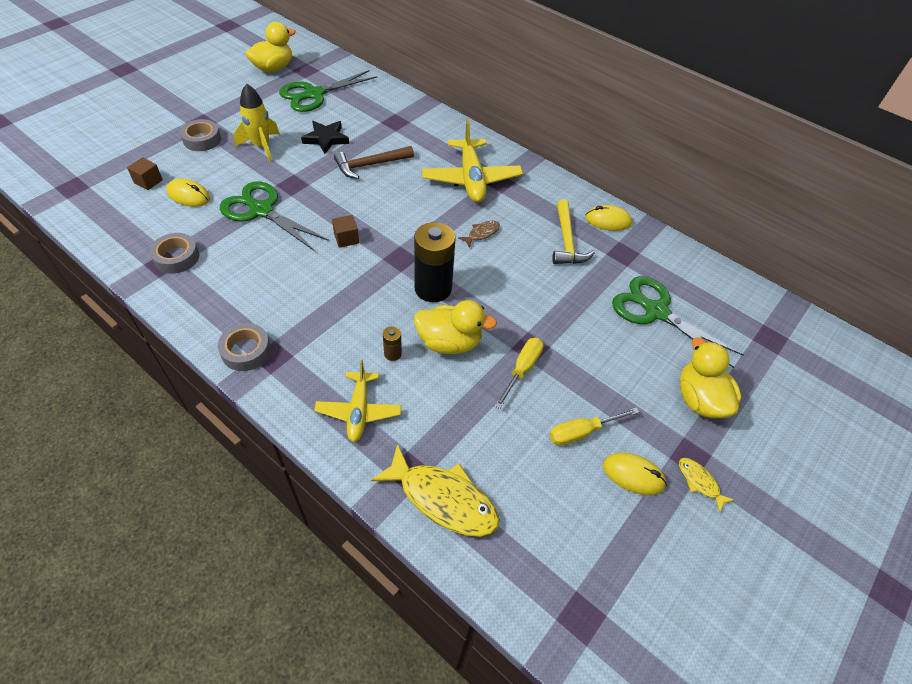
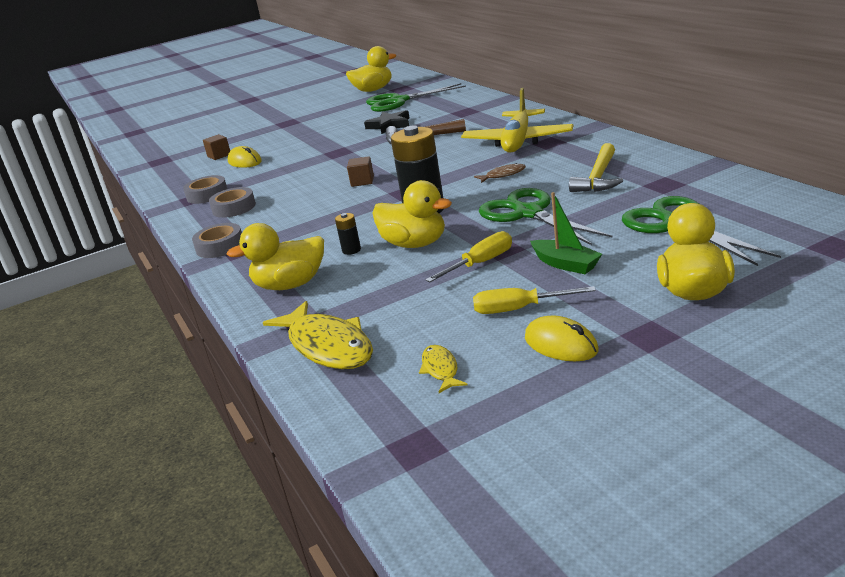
camera: 30 degrees right, 25 degrees down
(202, 139) = (280, 132): grey tape -> grey tape (234, 208)
(261, 146) = (328, 133): yellow rocket -> none
(261, 210) = (298, 167): green scissors -> green scissors (528, 213)
(359, 411) = (290, 285): yellow plane -> yellow duck
(392, 353) = (351, 250): brown battery -> black battery
(592, 368) = (565, 264): none -> green boat
(608, 221) = (660, 162): yellow mouse -> none
(699, 482) = (648, 356): yellow fish -> yellow fish (440, 369)

